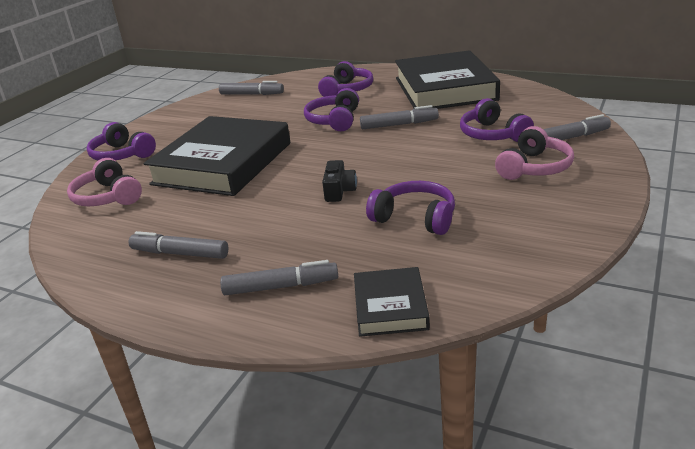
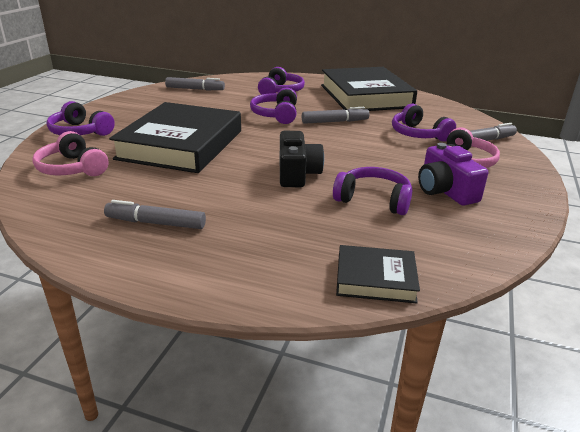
camera: 10 degrees left, 0 degrees up
(281, 287) = (264, 257): grey marker -> none
(339, 191) = (297, 173): black camera -> black camera, size x1.54
(390, 306) = (375, 278): black book -> black book turned 75 degrees counterclockwise
(500, 203) = (445, 191): none -> purple camera

